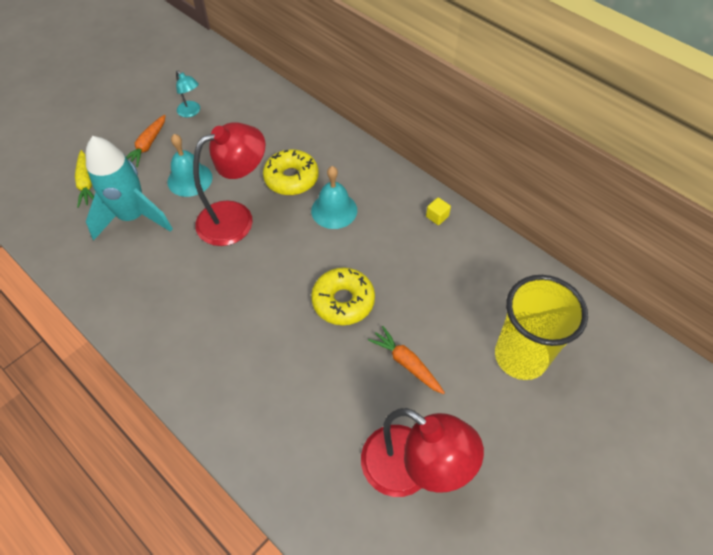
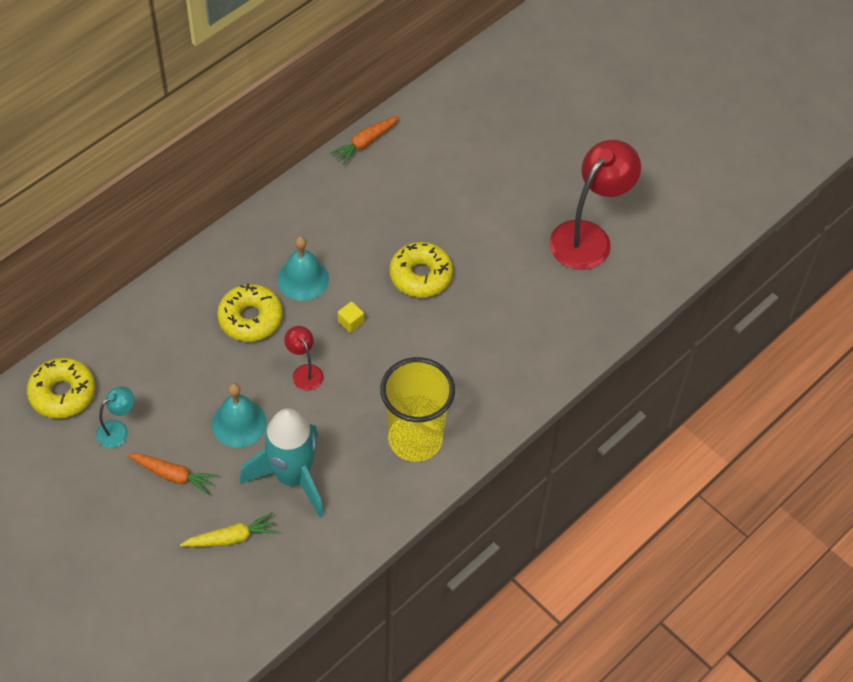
camera: 90 degrees left, 0 degrees up
(226, 81) = (62, 393): none -> yellow donut
(236, 218) = (305, 372): red lamp -> red lamp, size x0.47
(406, 363) = (490, 230): orange carrot -> orange carrot (365, 143)
(437, 216) = (321, 188): yellow cube -> yellow cube (351, 322)
(520, 356) = (486, 146): yellow cup -> yellow cup (415, 439)

